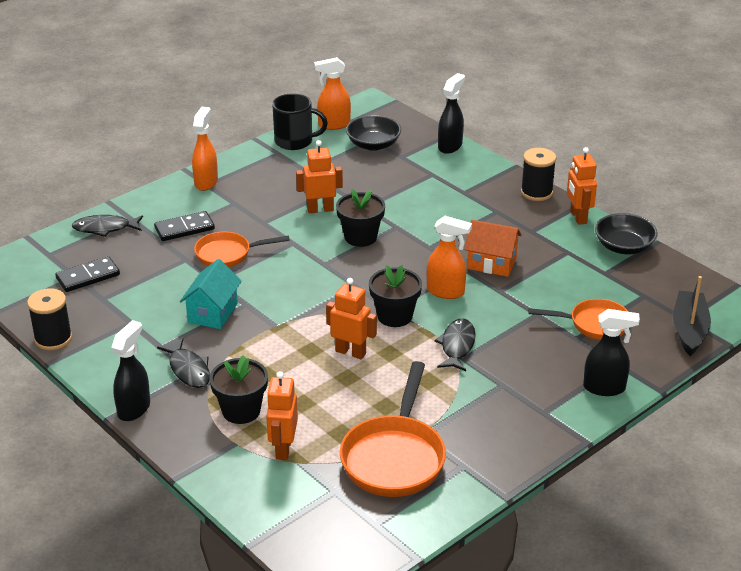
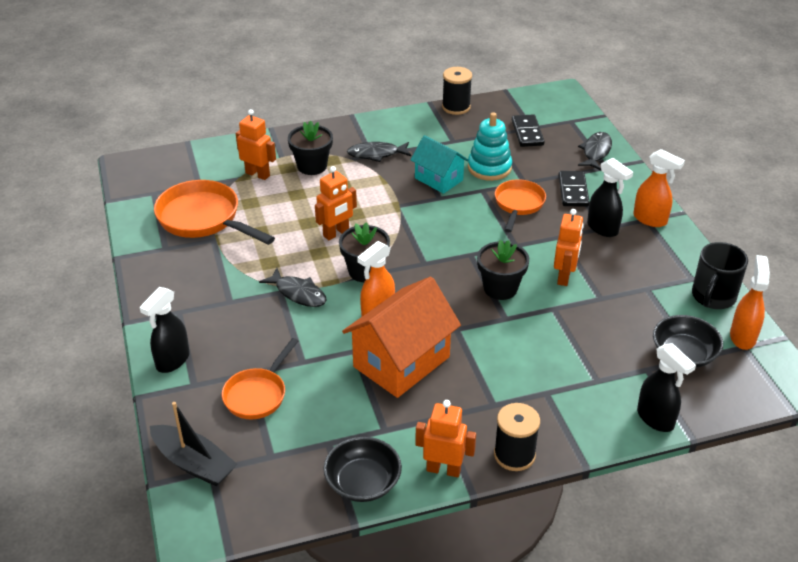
camera: 115 degrees right, 5 degrees up
(134, 408) = (352, 125): black spray bottle -> black spray bottle (603, 228)
(172, 286) = (489, 168): none -> turquoise stacking toy
(491, 263) = (401, 362): orange house -> orange house, size x1.65

